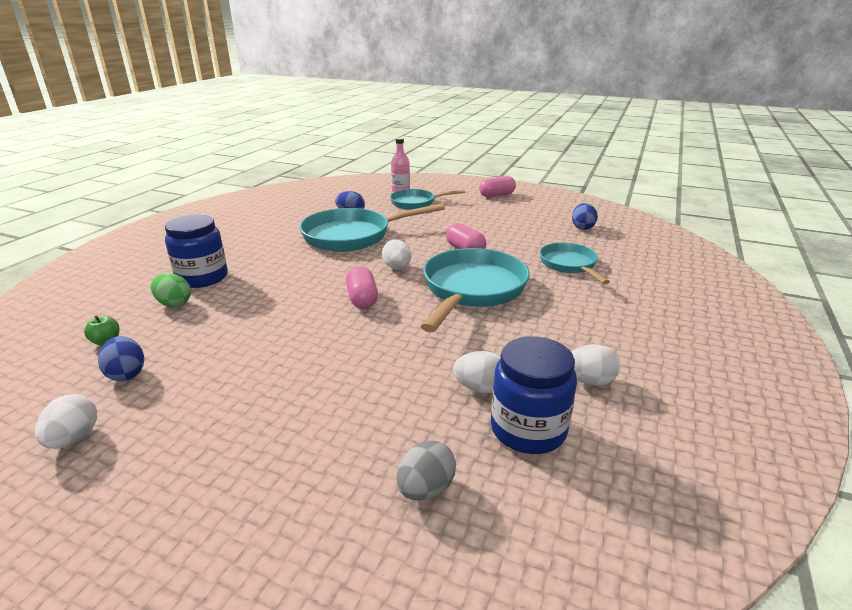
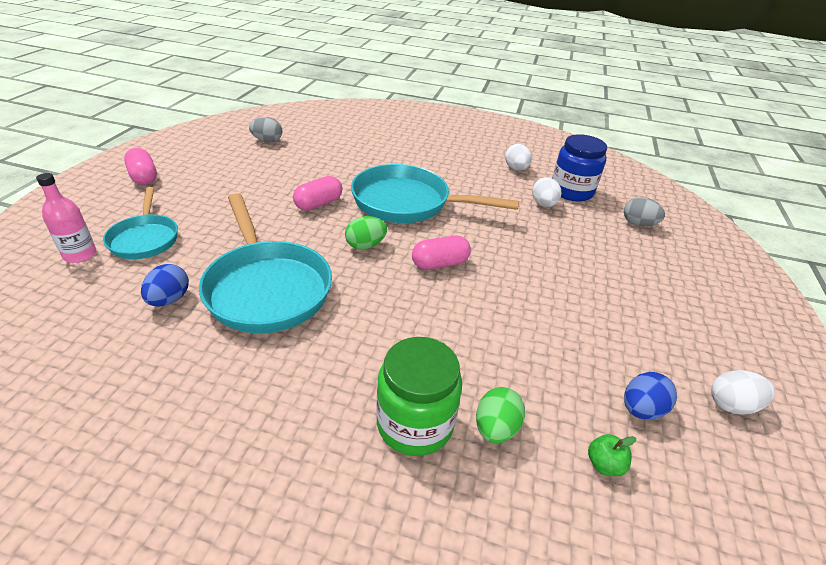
camera: 100 degrees left, 10 degrees up
(202, 277) = (415, 424): blue jar -> green jar
(397, 268) = (365, 245): white egg -> green egg
(569, 265) = (352, 156): turquoise pan -> none
(582, 227) = (267, 141): blue egg -> grey egg

